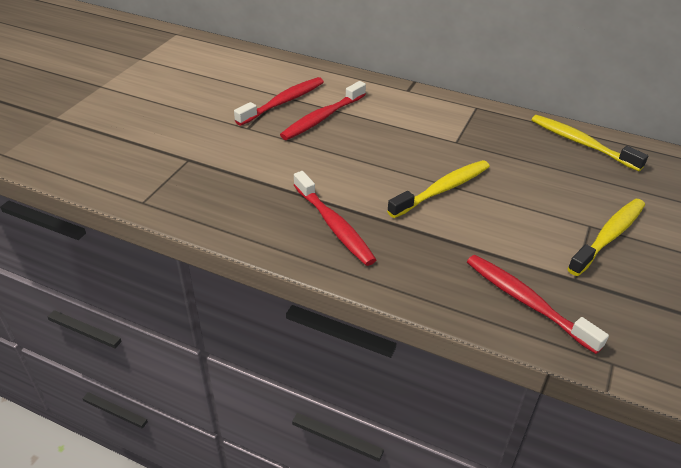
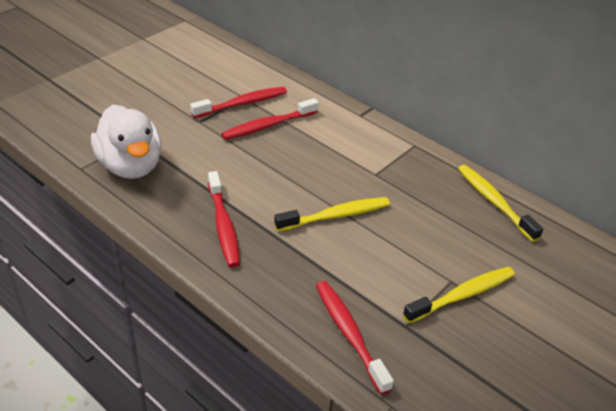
camera: 15 degrees right, 0 degrees up
(198, 187) = (131, 166): none -> white duck

